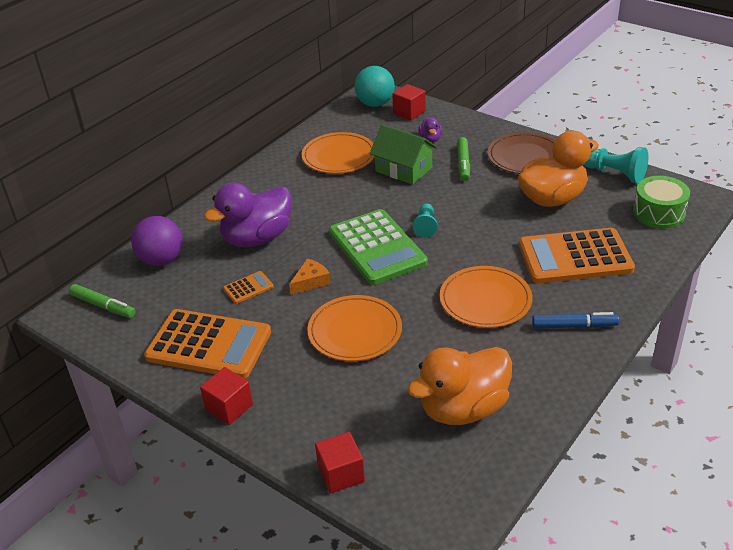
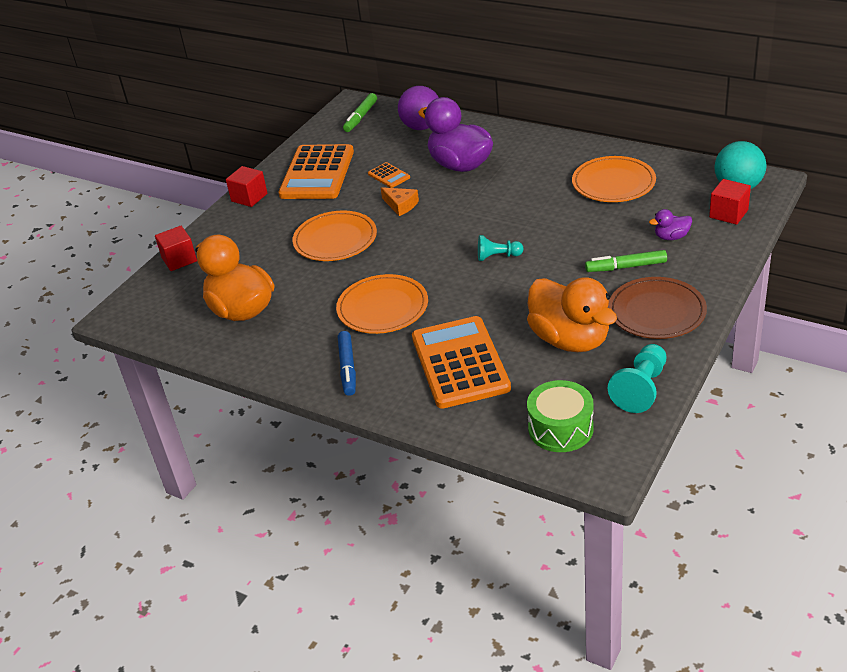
camera: 85 degrees right, 0 degrees up
(377, 247) = (456, 232): green calculator -> none
(403, 169) = (601, 228): green house -> none

